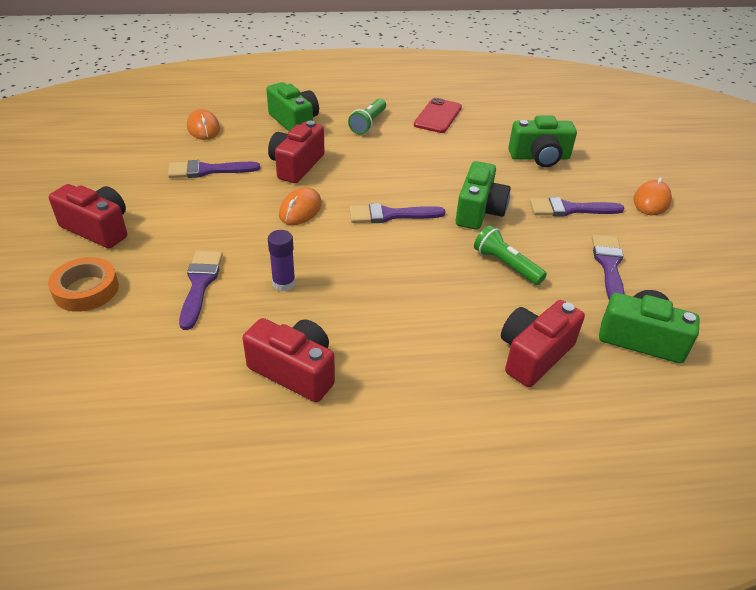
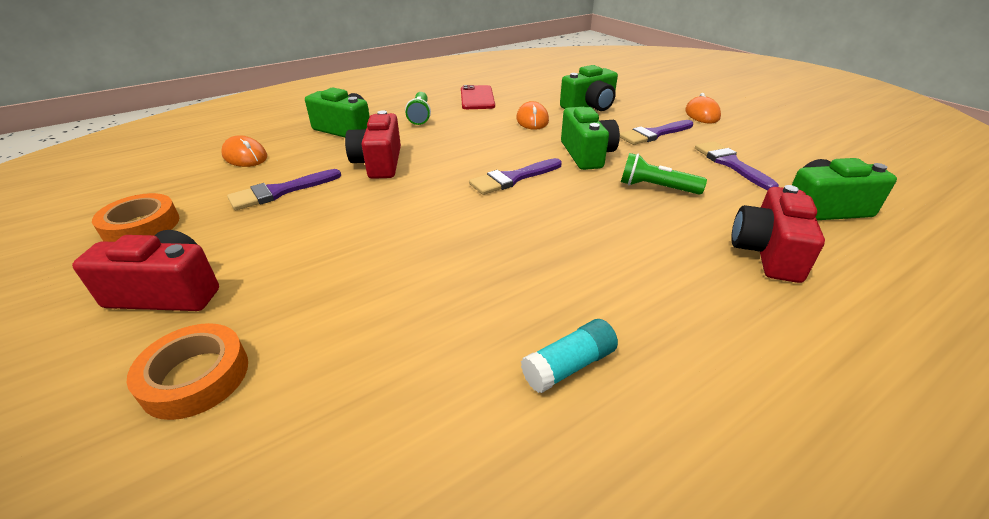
camera: 25 degrees left, 5 degrees down
(106, 171) = (141, 226): none -> orange tape
(200, 284) = (363, 310): purple brush -> none
(284, 283) = (465, 274): purple glue stick -> none
(295, 371) = (568, 366): red camera -> turquoise glue stick
(300, 209) = (418, 198): orange mouse -> orange mouse (532, 120)

